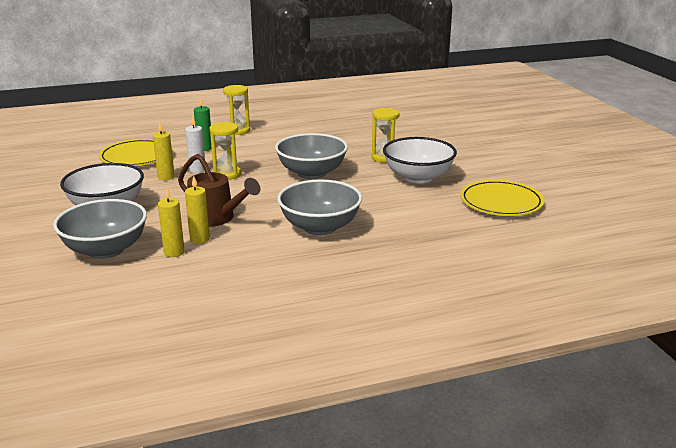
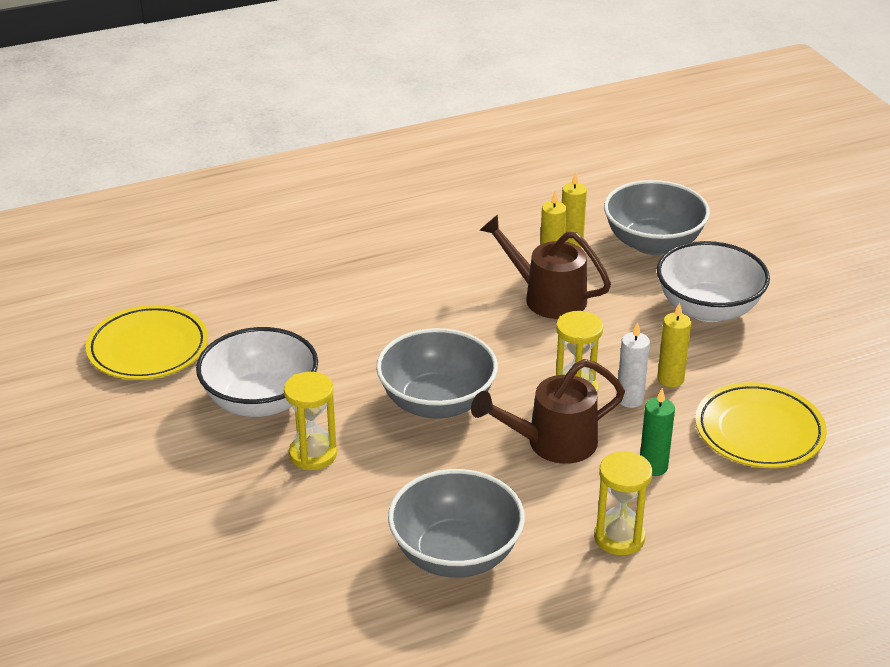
camera: 175 degrees right, 10 degrees up
(253, 157) = (551, 443): none -> brown watering can
(320, 227) = (406, 290): grey bowl -> grey bowl (456, 554)

